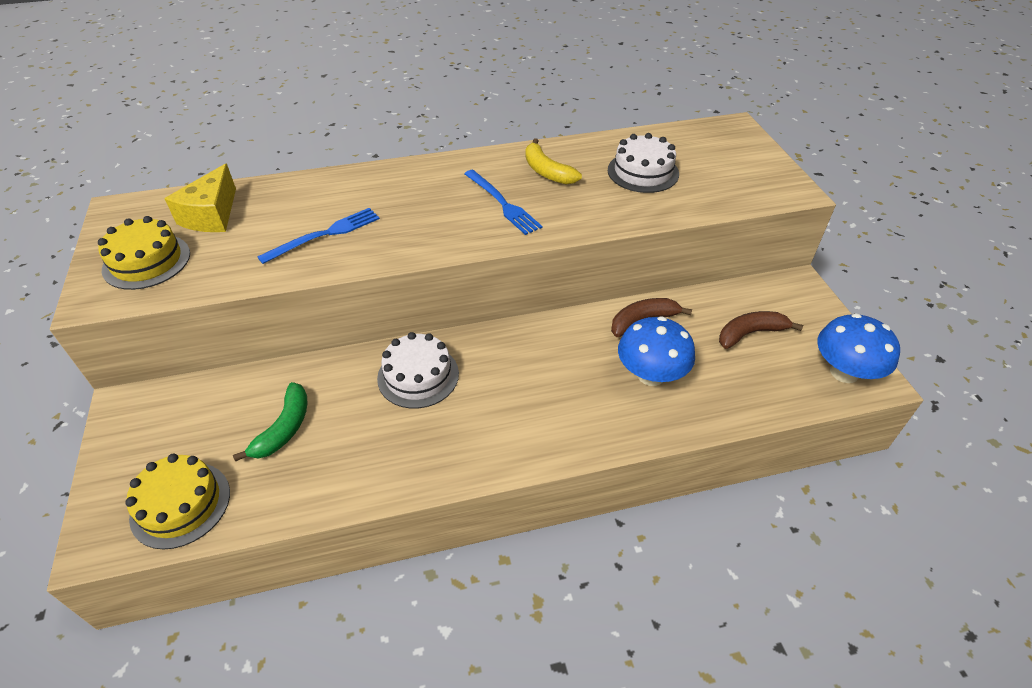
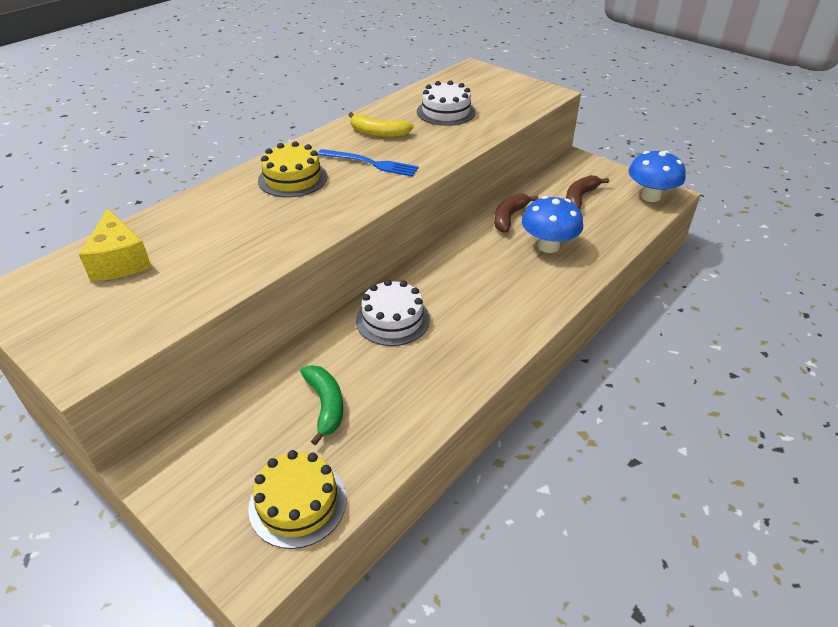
camera: 35 degrees left, 5 degrees down
(146, 261) = (98, 319): yellow cake -> yellow cake (292, 178)
(325, 235) = (251, 234): blue fork -> none

